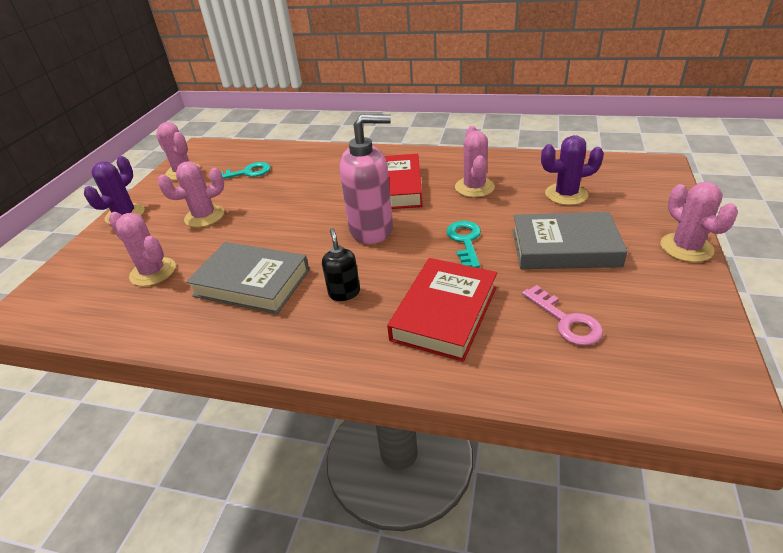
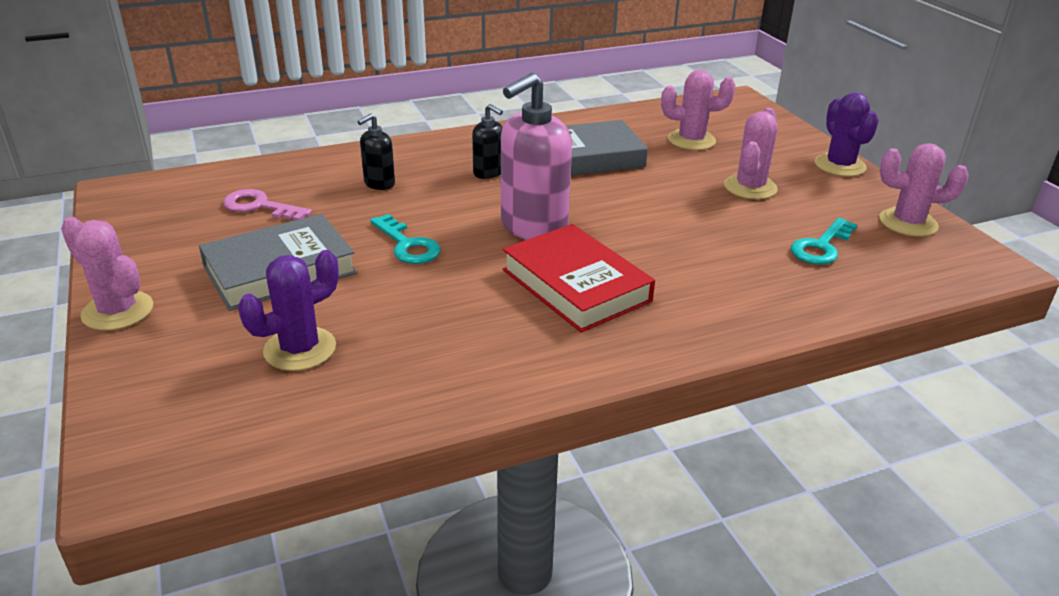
camera: 140 degrees right, 5 degrees down
(444, 313) = (379, 184): red book -> black soap dispenser
(474, 187) = (454, 321): pink cactus -> none

